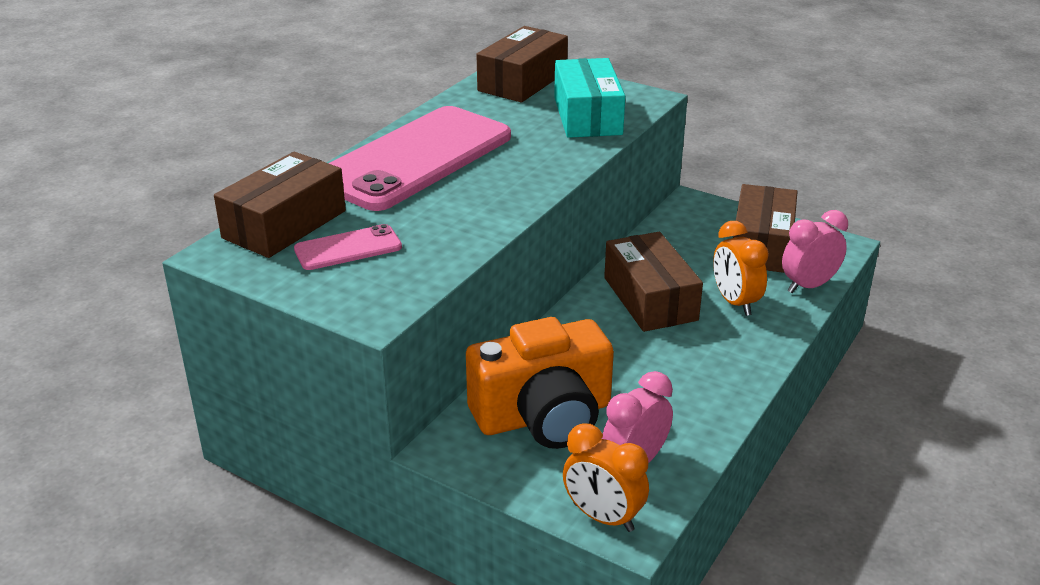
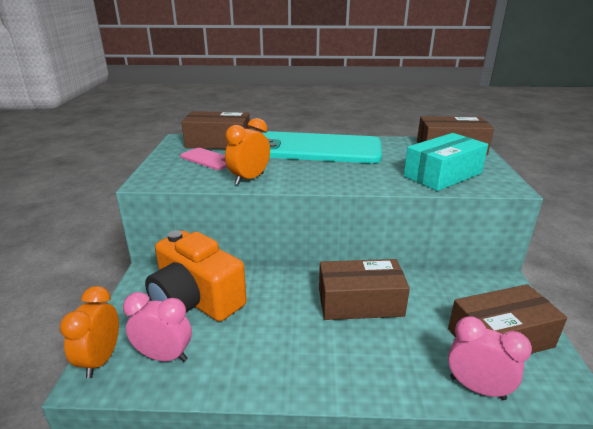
camera: 60 degrees right, 5 degrees down
(416, 159) = (317, 149): pink phone -> turquoise phone
(650, 298) = (360, 302): brown box -> brown box turned 45 degrees clockwise
(735, 302) = (401, 347): orange clock -> orange clock (249, 179)

